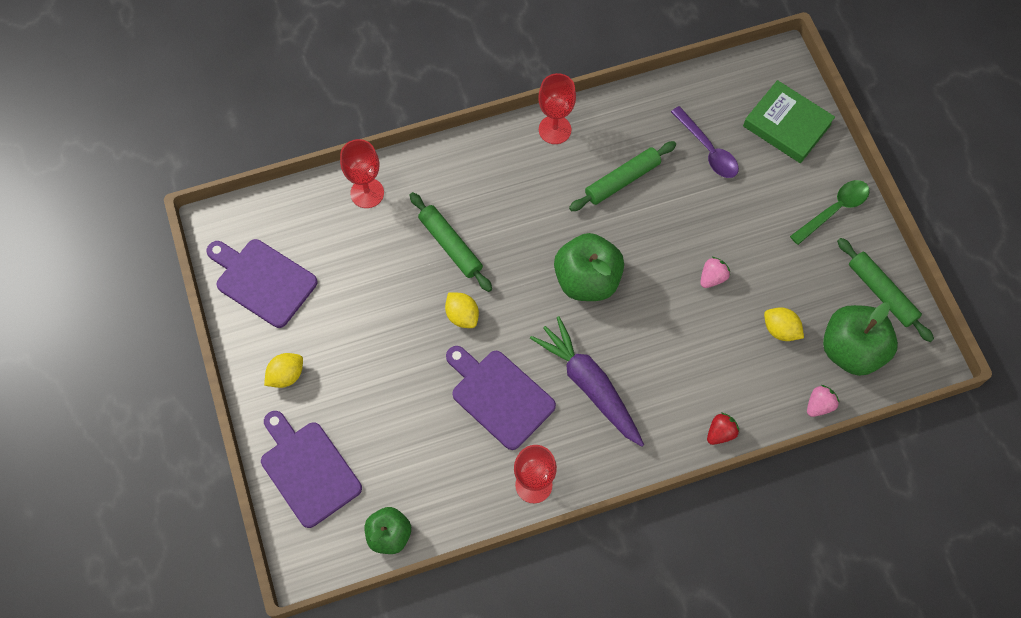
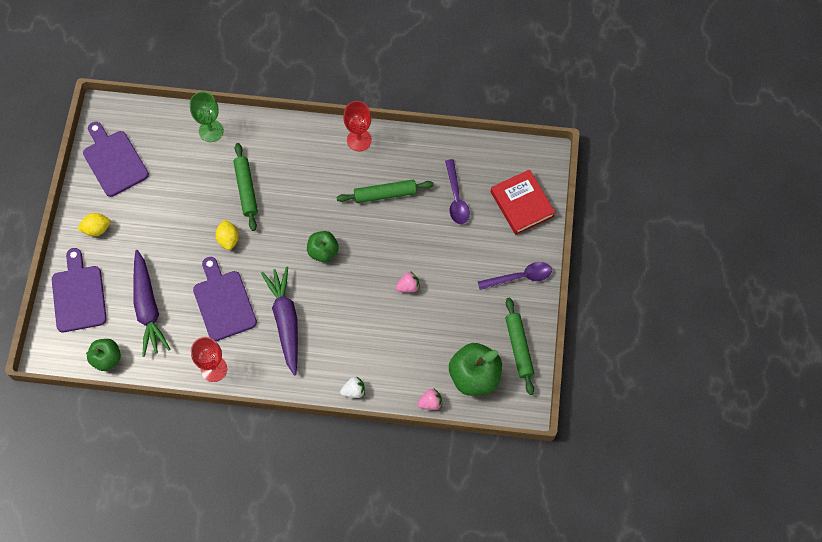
camera: 25 degrees right, 0 degrees up
(367, 193) = (211, 131): red goblet -> green goblet
(407, 445) = (148, 307): none -> purple carrot
(587, 280) = (323, 251): green apple -> green apple, size x0.62
(720, 433) = (354, 391): red strawberry -> white strawberry
(780, 330) = (434, 341): yellow lemon -> none
(787, 125) = (522, 204): green book -> red book
(834, 210) = (520, 277): green spoon -> purple spoon

